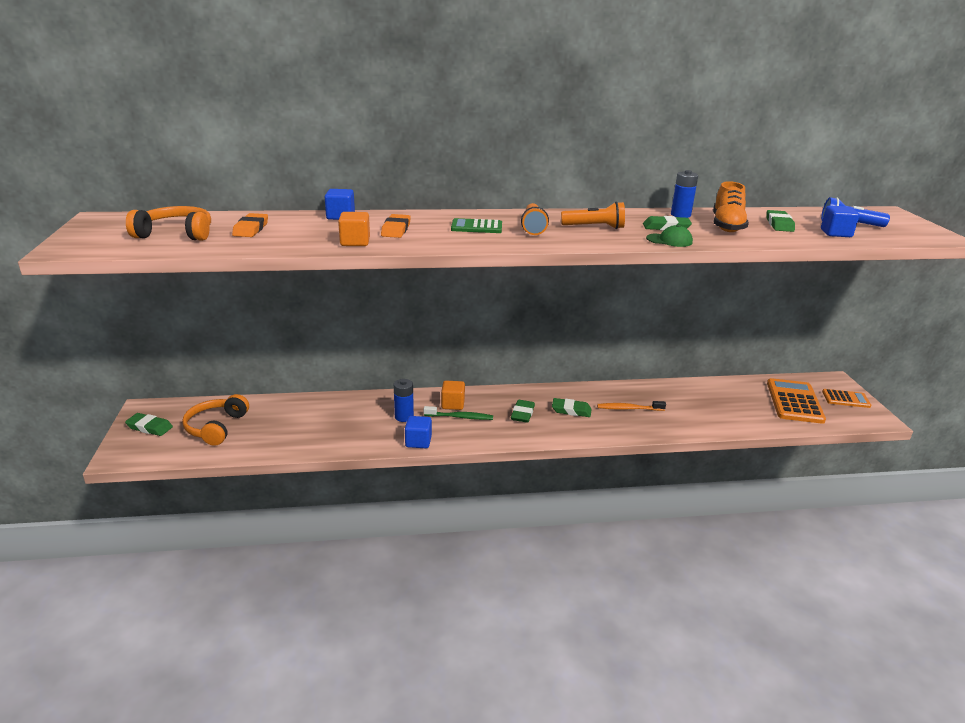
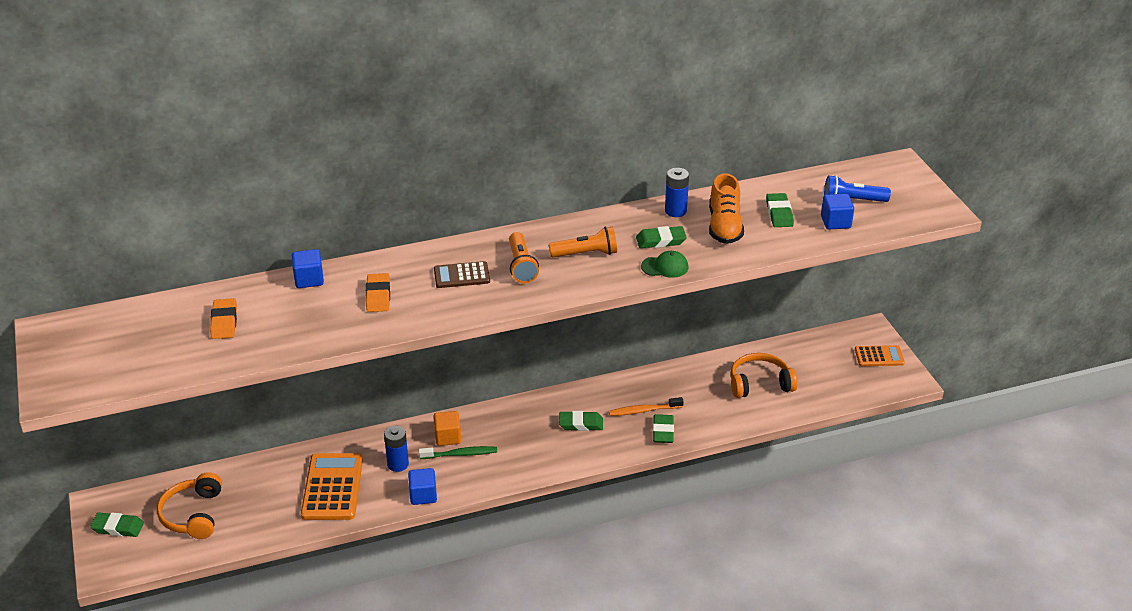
camera: 10 degrees left, 10 degrees up
(176, 234) = (150, 345): orange headphones -> orange headphones (759, 383)
(355, 242) = (344, 328): orange cube -> none
(476, 227) = (461, 275): green calculator -> brown calculator
(522, 414) = (528, 438): green eraser -> green eraser (663, 431)
(794, 402) = (823, 370): orange calculator -> orange calculator (332, 487)

